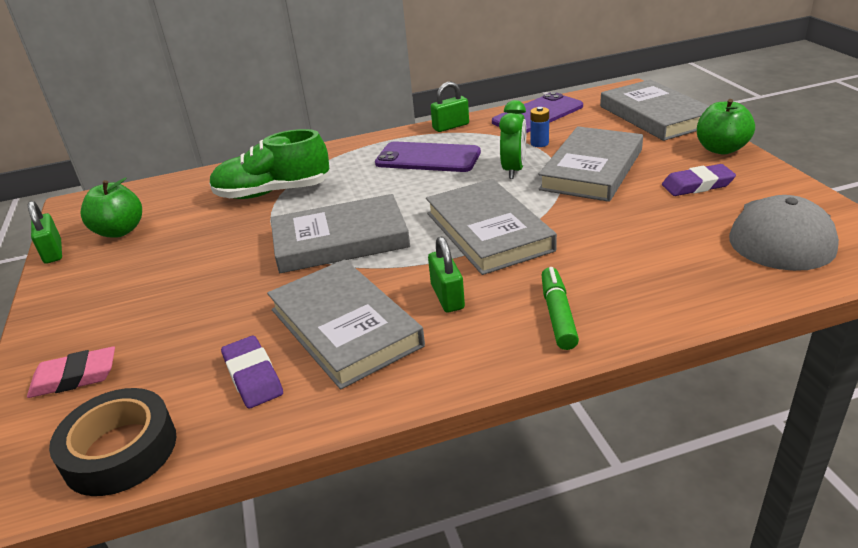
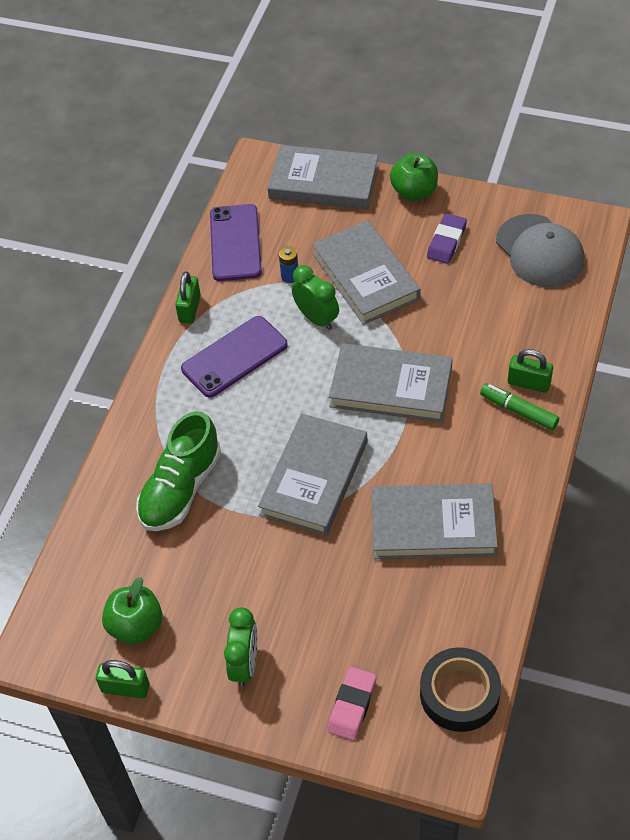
camera: 55 degrees left, 20 degrees up
(102, 295) = (245, 664): none -> green clock
(253, 376) = (442, 598): purple eraser -> none
(447, 297) = (449, 454): green padlock -> green padlock (529, 383)

